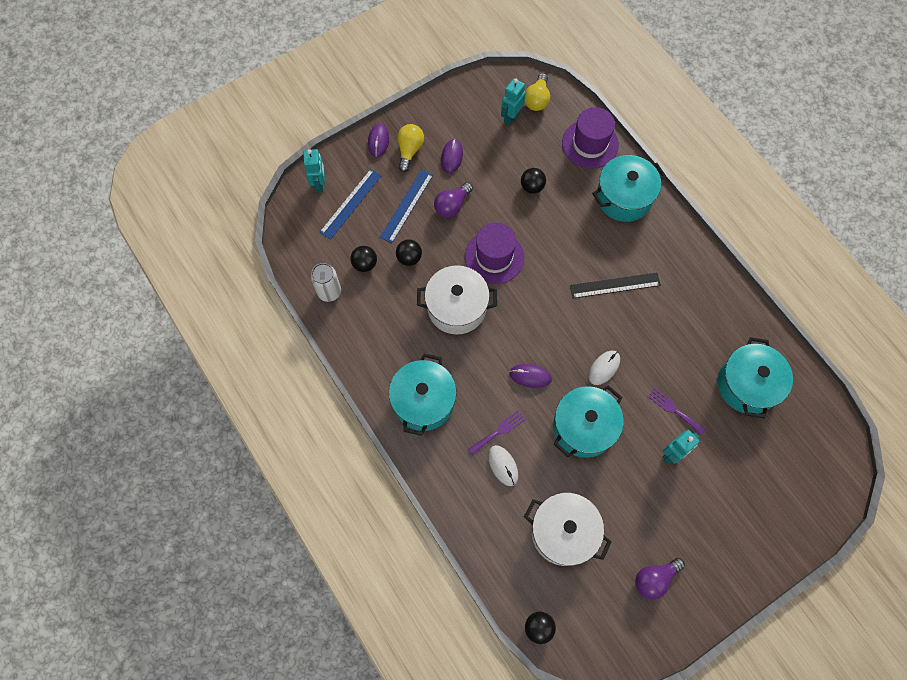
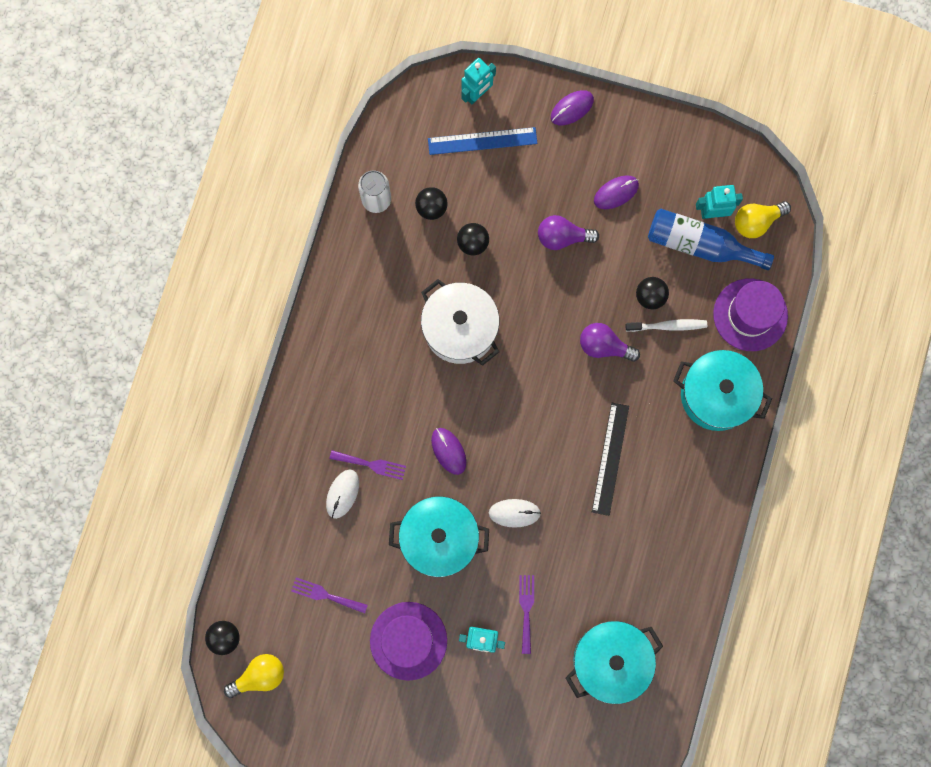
camera: 50 degrees right, 10 degrees up
(406, 206) = (525, 194): blue ruler -> none
(409, 150) = (587, 147): yellow light bulb -> yellow light bulb (259, 676)
(423, 401) = (343, 374): turquoise pot -> none
(494, 257) = (542, 321): purple hat -> purple hat (408, 640)
(524, 138) = (700, 245): none -> blue bottle
(558, 191) = (668, 326): none -> white toothbrush
(563, 532) = (326, 595): white pot -> purple fork
(615, 285) = (610, 458): black ruler -> black ruler turned 60 degrees clockwise
(654, 579) = (349, 708): purple light bulb -> purple light bulb (604, 346)

